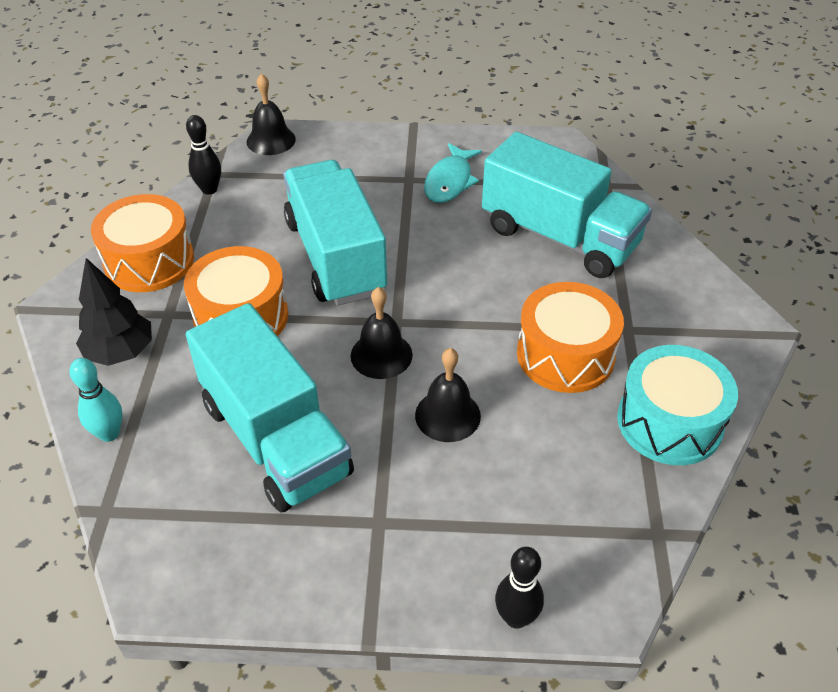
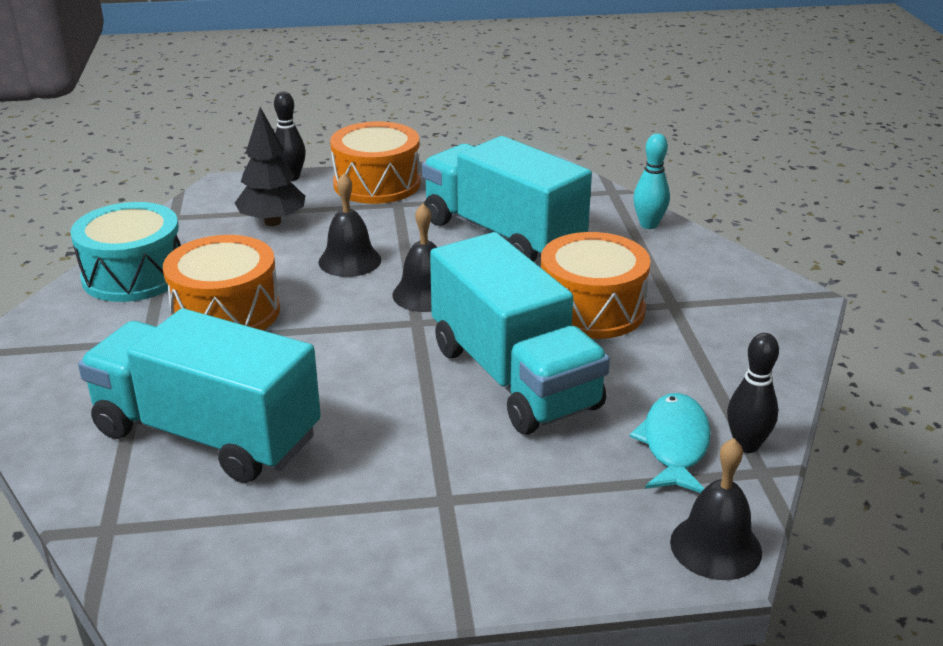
camera: 170 degrees right, 15 degrees down
(121, 353) = (691, 271): black tree -> black tree (272, 222)
(149, 261) = (742, 348): orange drum -> orange drum (377, 184)
(450, 181) = (376, 503): turquoise fish -> turquoise fish (674, 444)

